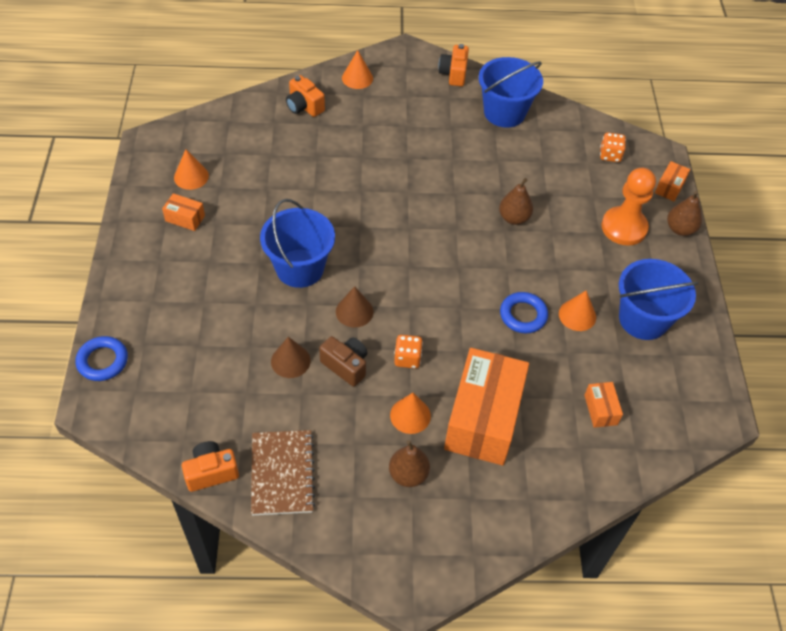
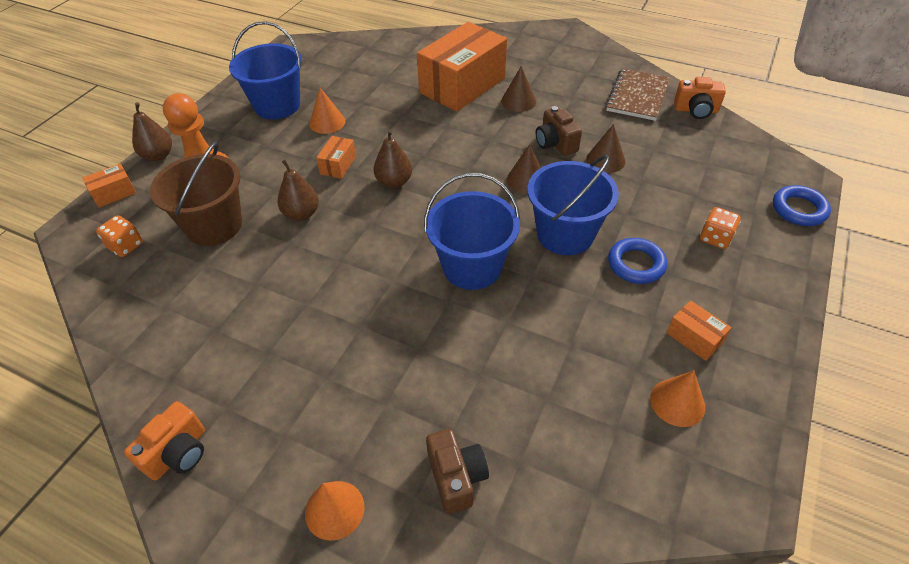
camera: 150 degrees left, 5 degrees down
(304, 106) = (456, 477): orange camera -> brown camera
(407, 358) = (497, 134): orange dice -> orange dice (715, 238)
(408, 474) = (540, 73): brown pear -> brown pear (394, 182)
(410, 415) = (518, 101): orange cone -> brown cone
(504, 112) = (178, 349): blue bucket -> blue bucket (472, 267)
(523, 315) = (373, 135): blue ring -> blue ring (636, 264)
(567, 188) = (214, 226): none -> brown bucket
(600, 410) = (371, 68): orange box -> orange box (338, 165)

